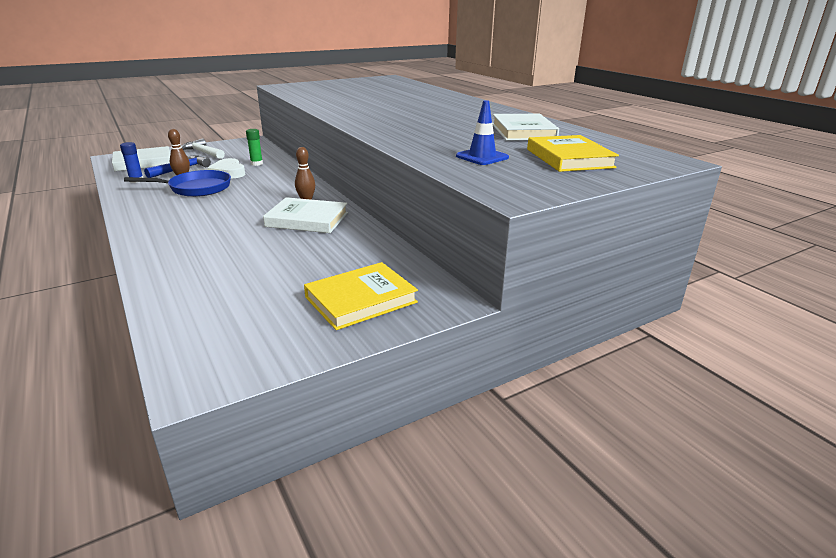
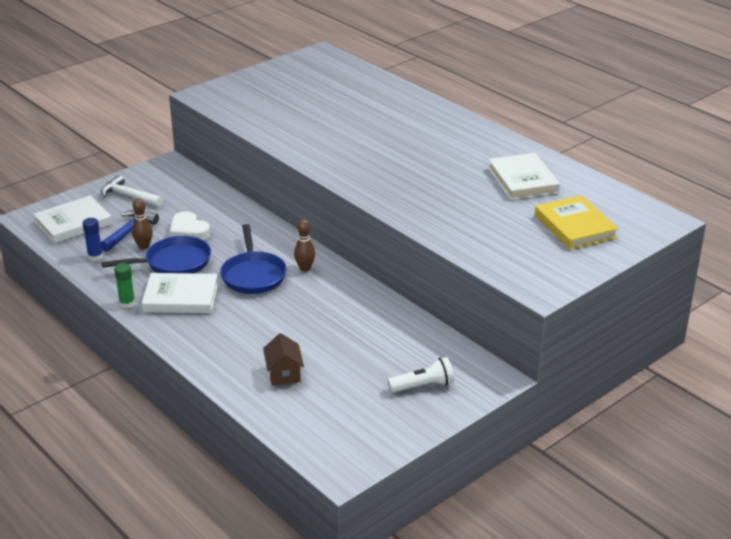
camera: 10 degrees left, 5 degrees up
(217, 273) = (284, 373): none -> brown house
(256, 163) = (209, 211): green glue stick -> green glue stick (127, 303)
(256, 201) = (253, 275): none -> blue pan
(307, 220) = (323, 297): white book -> white book (181, 297)
(360, 299) = (423, 386): yellow book -> white flashlight
(482, 157) = (497, 233): blue traffic cone -> none

